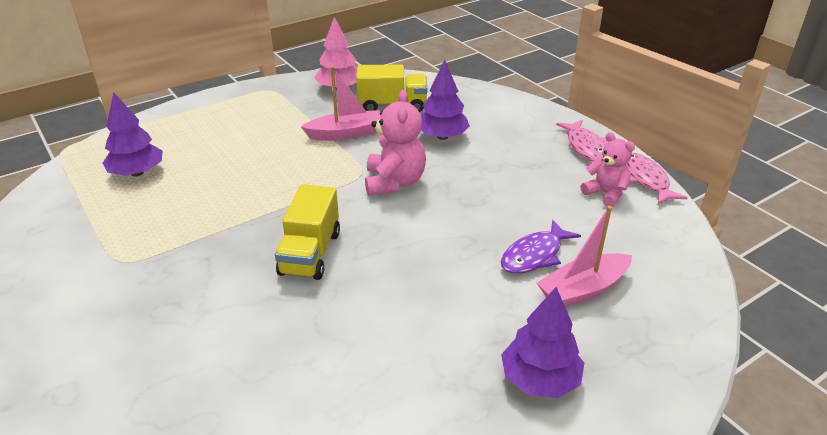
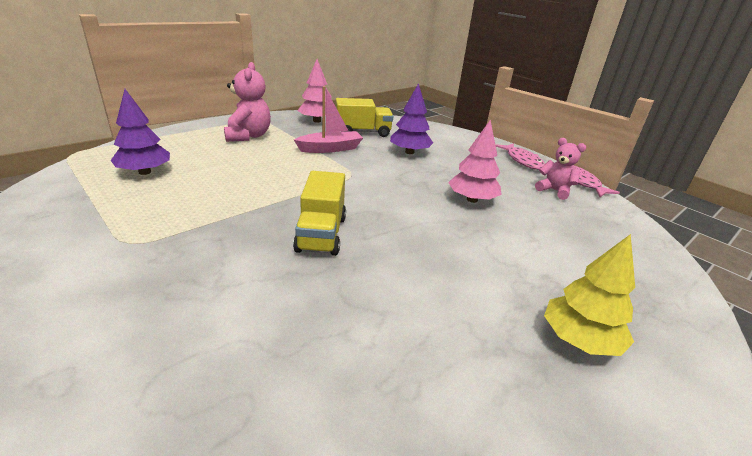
camera: 10 degrees left, 5 degrees down
(394, 182) = (381, 181): pink teddy bear -> pink teddy bear (248, 136)
(494, 208) = (472, 200): none -> pink tree
(534, 255) = (521, 234): purple fish -> none
(540, 379) = (579, 340): purple tree -> yellow tree
(583, 290) = (575, 260): pink boat -> none

